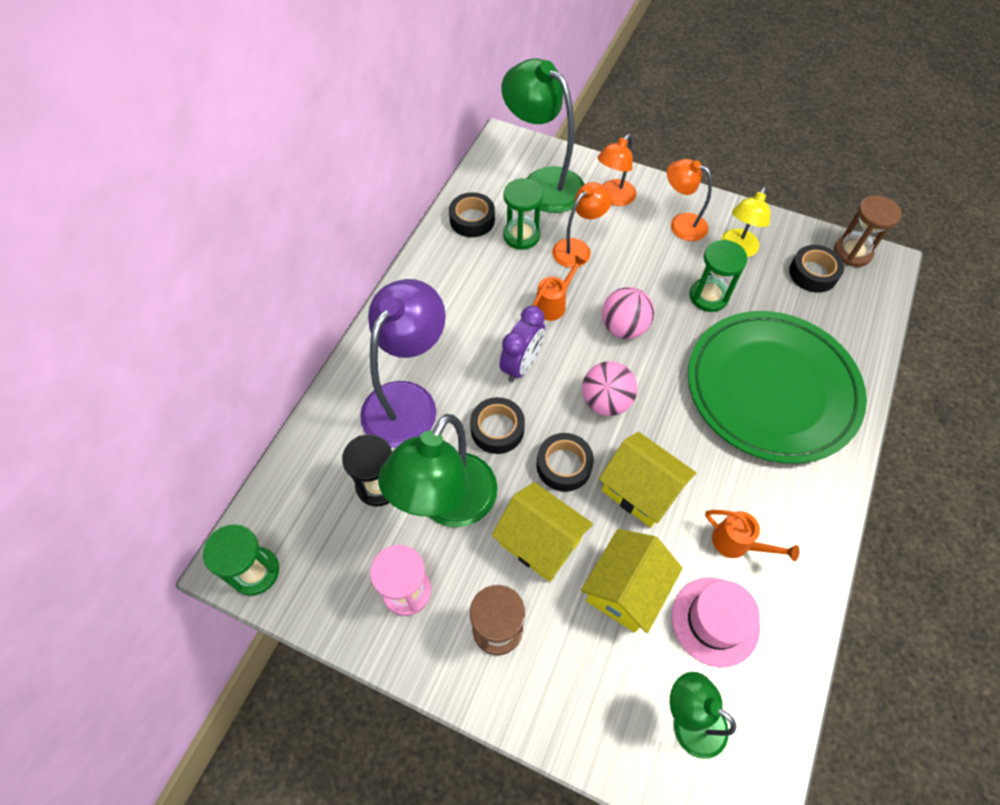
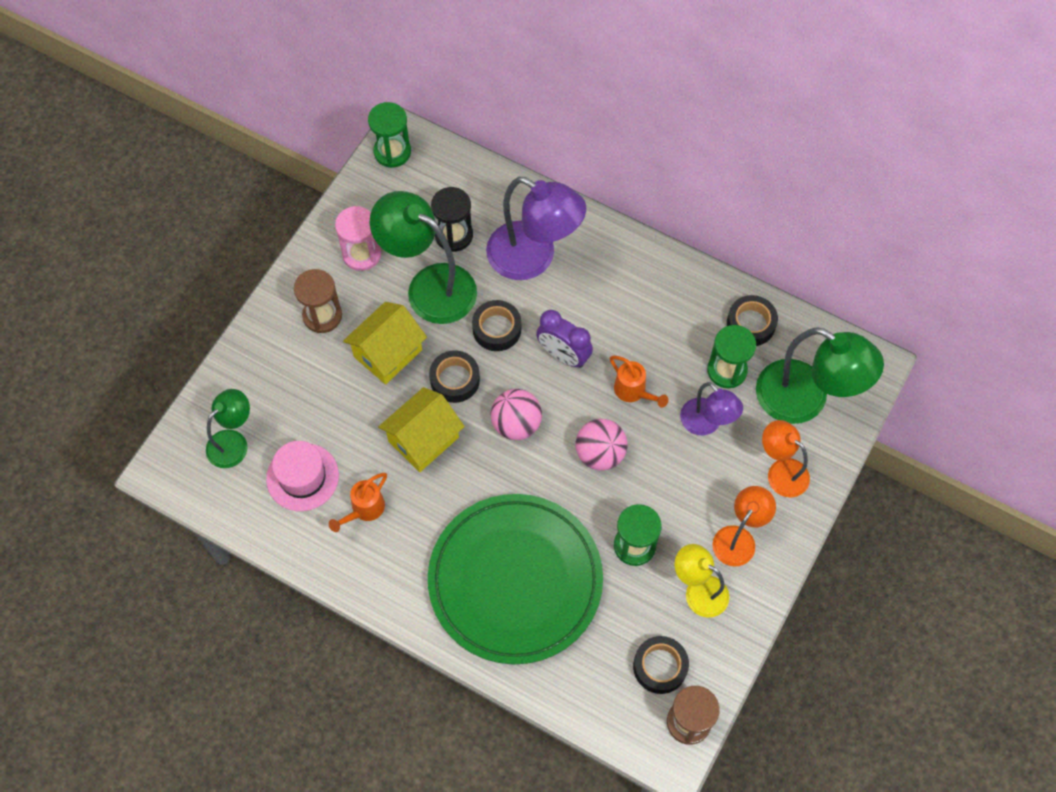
camera: 95 degrees right, 5 degrees up
(543, 183) = (805, 400): green lamp -> green lamp turned 75 degrees clockwise
(577, 248) = (706, 424): orange lamp -> purple lamp
(625, 589) = (338, 413): yellow house -> none

